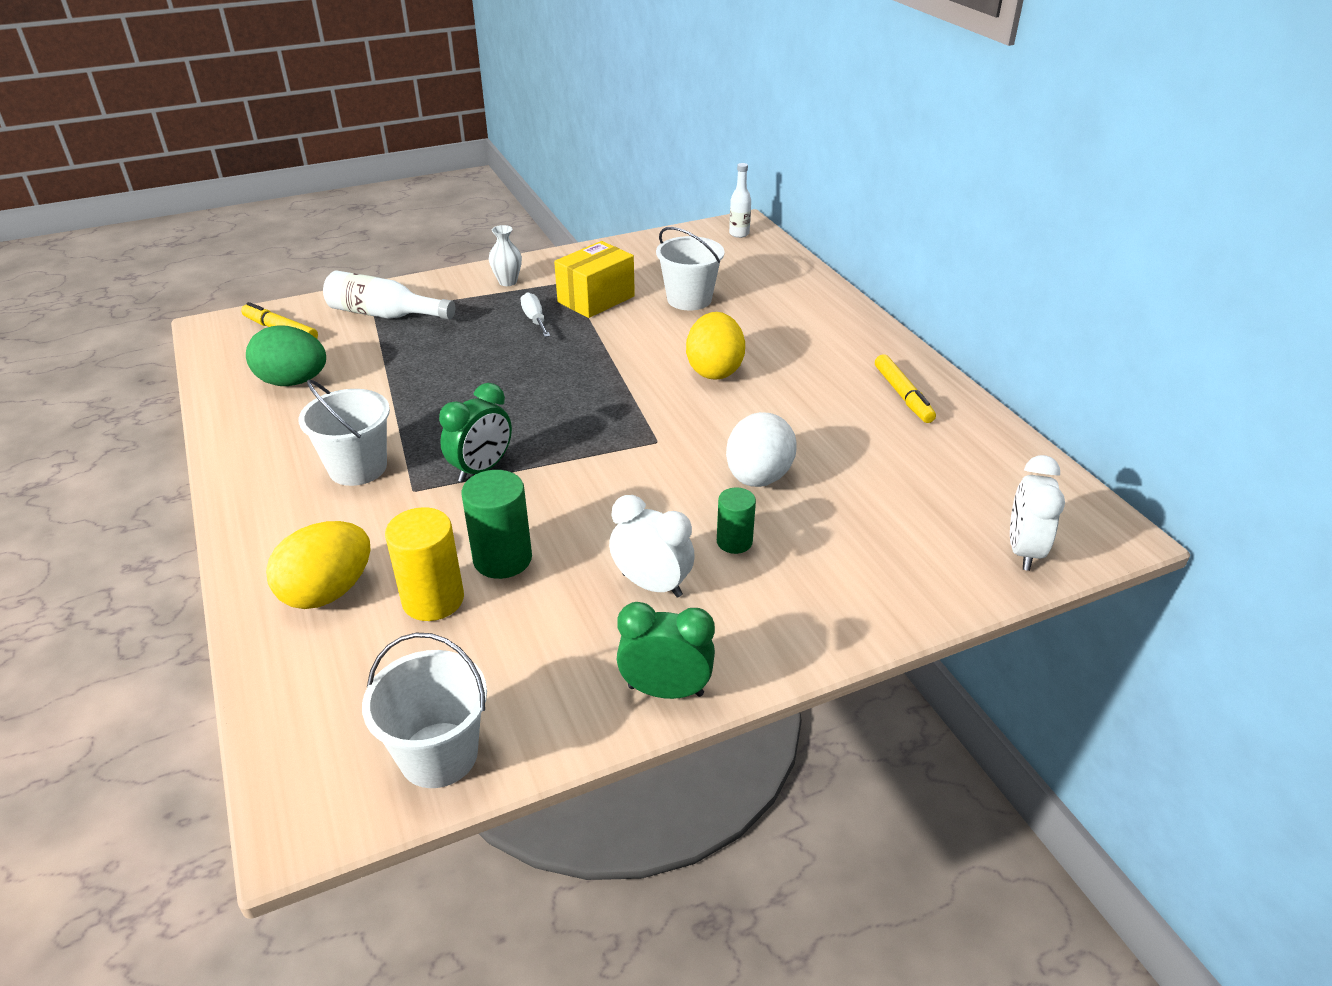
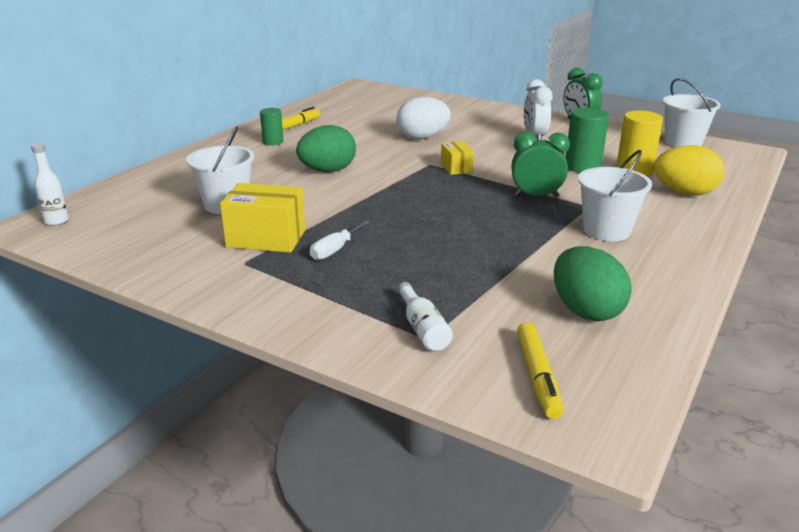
camera: 125 degrees left, 10 degrees down
(385, 314) = (423, 328): white bottle -> white bottle, size x0.62
(507, 282) = (275, 293): white vase -> none
(624, 454) = (456, 168): none -> yellow box
(714, 370) = (327, 171): yellow egg -> green egg
(734, 542) = (478, 131): green cylinder -> green cylinder (273, 142)
(1023, 550) = (394, 94): white clock -> none

